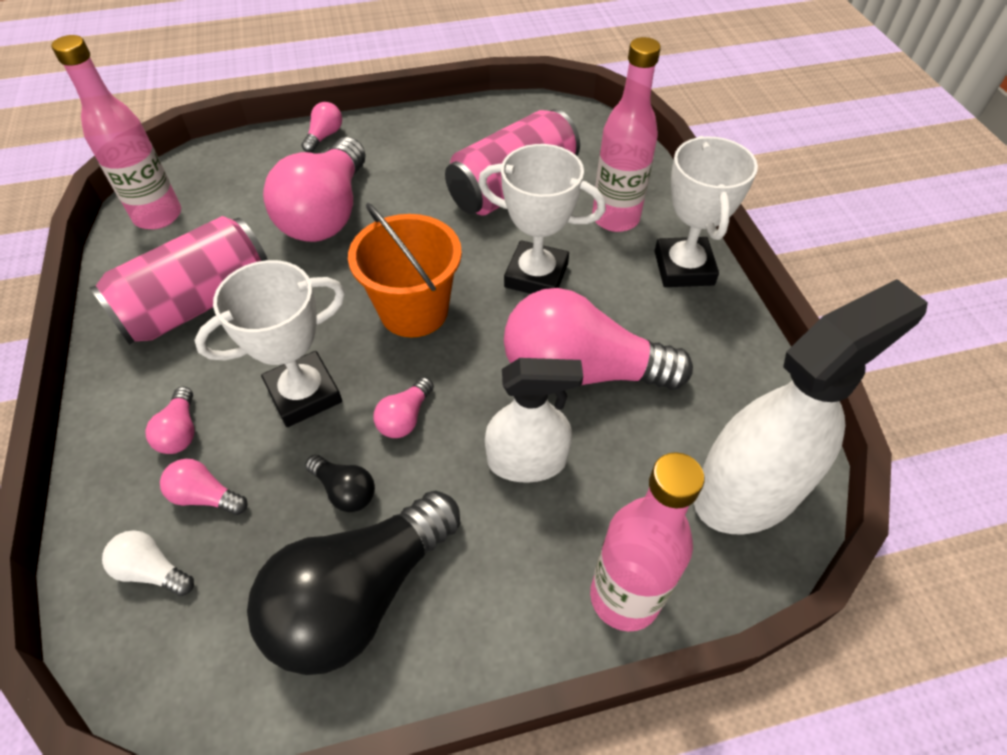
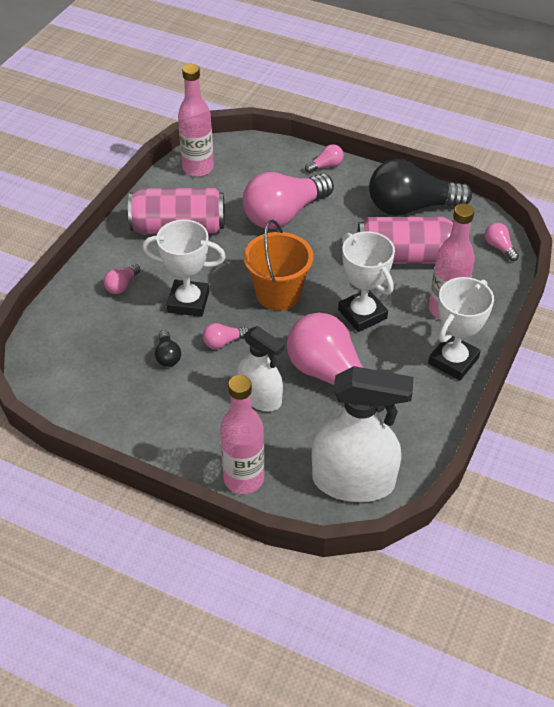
camera: 40 degrees right, 5 degrees down
(152, 570) = (66, 336): white light bulb -> none
(206, 496) = (109, 320): pink light bulb -> pink light bulb (499, 247)
(360, 596) = (135, 401): black light bulb -> black light bulb (411, 207)

